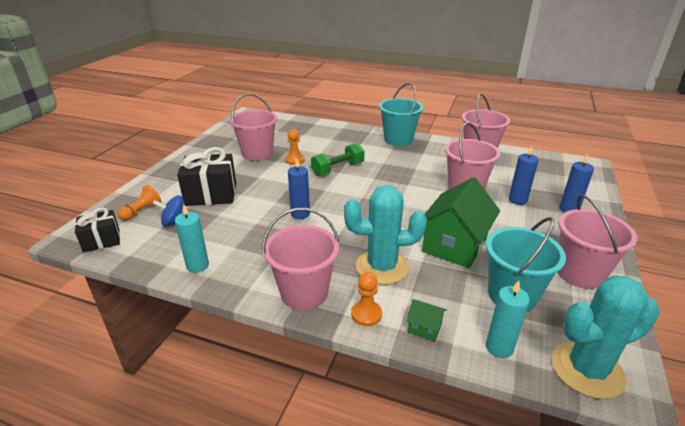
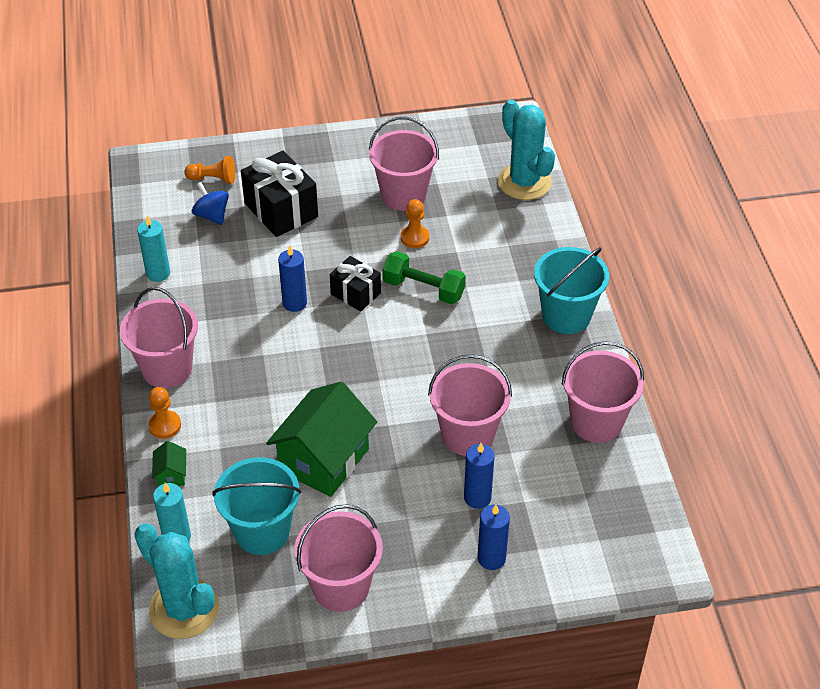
camera: 60 degrees right, 15 degrees up
(101, 240) = (150, 185): black gift -> black gift (355, 293)
(382, 267) = (243, 411): turquoise cactus -> turquoise cactus (524, 182)
(454, 245) = (324, 459): green house -> green house turned 60 degrees counterclockwise

